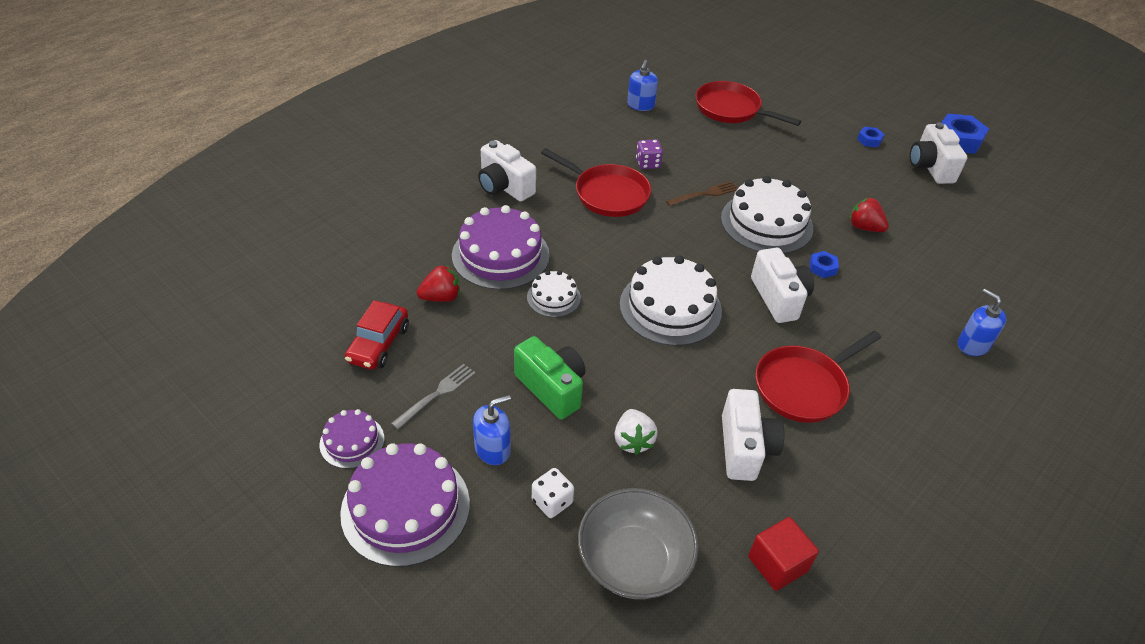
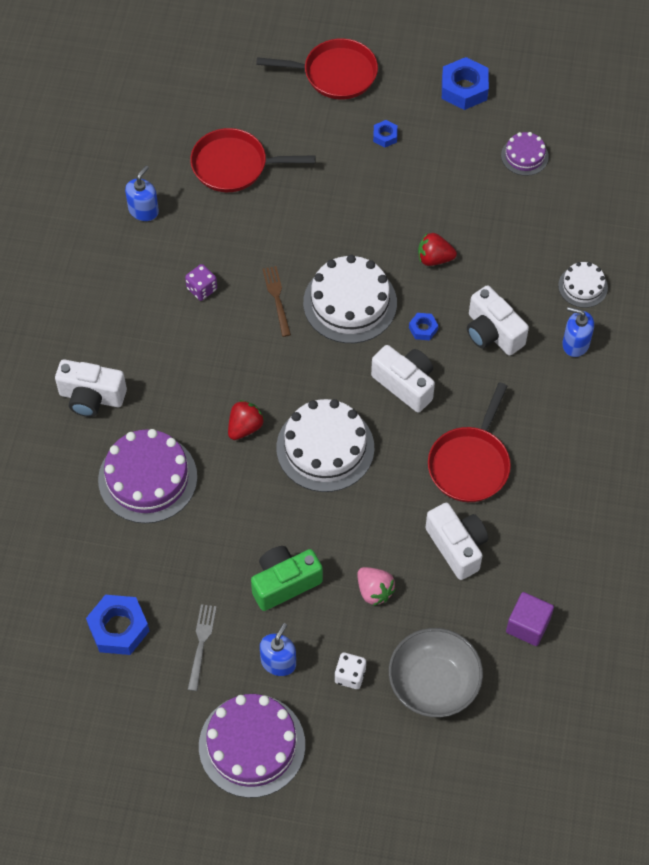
camera: 30 degrees left, 15 degrees up
(352, 441) = (170, 722): purple cake -> purple cake (524, 156)
(379, 344) = (118, 628): red car -> blue nut
(441, 297) = (132, 553): red strawberry -> red strawberry (245, 427)
(552, 388) = (284, 583): green camera -> green camera turned 45 degrees counterclockwise
(553, 297) = (224, 496): white cake -> white cake (583, 286)
(607, 194) = (190, 350): red pan -> red pan (335, 74)
(633, 441) = (374, 591): white strawberry -> pink strawberry
(640, 105) = (143, 210): blue soap dispenser -> blue soap dispenser turned 135 degrees counterclockwise
(705, 194) = (276, 298): brown fork -> brown fork turned 45 degrees counterclockwise
(777, 564) = (528, 625): red cube -> purple cube
(930, 167) = (455, 143): white camera -> white camera (492, 333)

